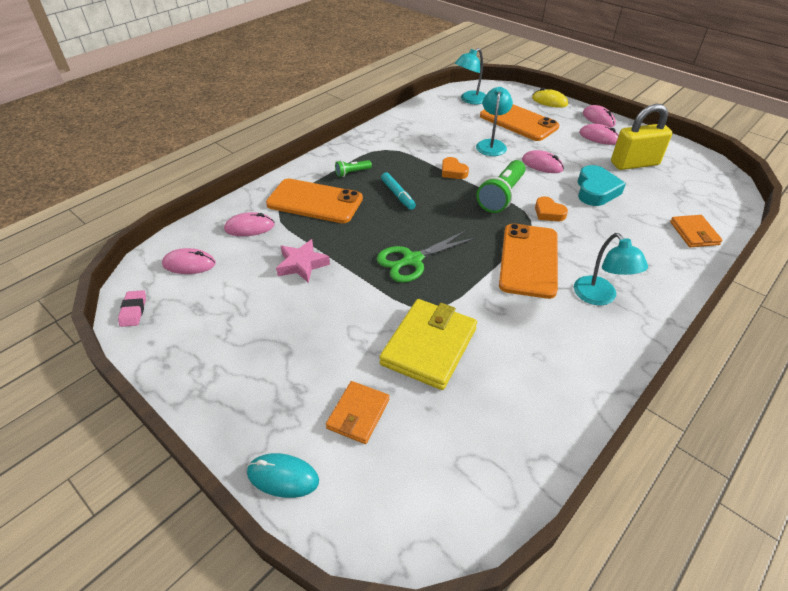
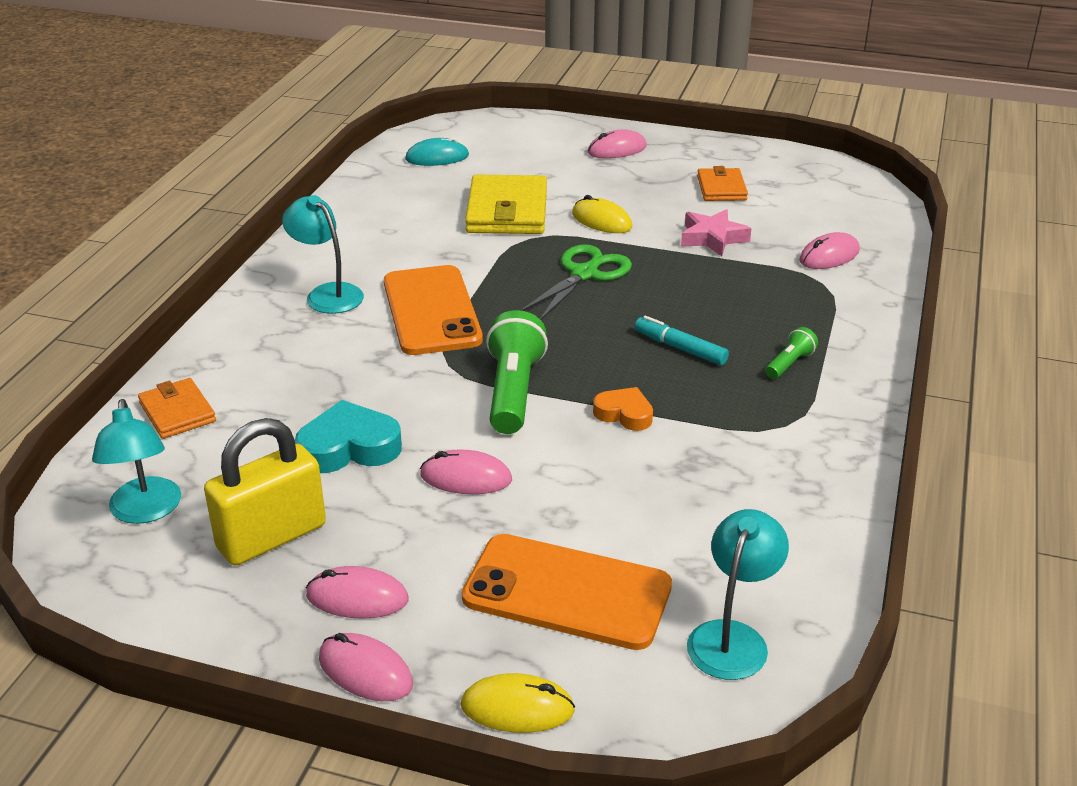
camera: 155 degrees right, 10 degrees down
(133, 310) = (827, 167): pink eraser -> none
(189, 264) = (838, 208): pink mouse -> pink mouse (617, 149)
(283, 477) = (567, 128): turquoise mouse -> turquoise mouse (437, 157)
(315, 201) = (790, 306): orange phone -> none
(358, 414) = (538, 162): orange wallet -> orange wallet (721, 188)
(362, 308) = (601, 220): none -> yellow mouse
(491, 144) = (591, 499): turquoise lamp -> turquoise lamp (145, 511)
(548, 213) = (424, 384): orange heart -> none
(596, 190) = (349, 447): turquoise heart -> turquoise heart turned 90 degrees clockwise

